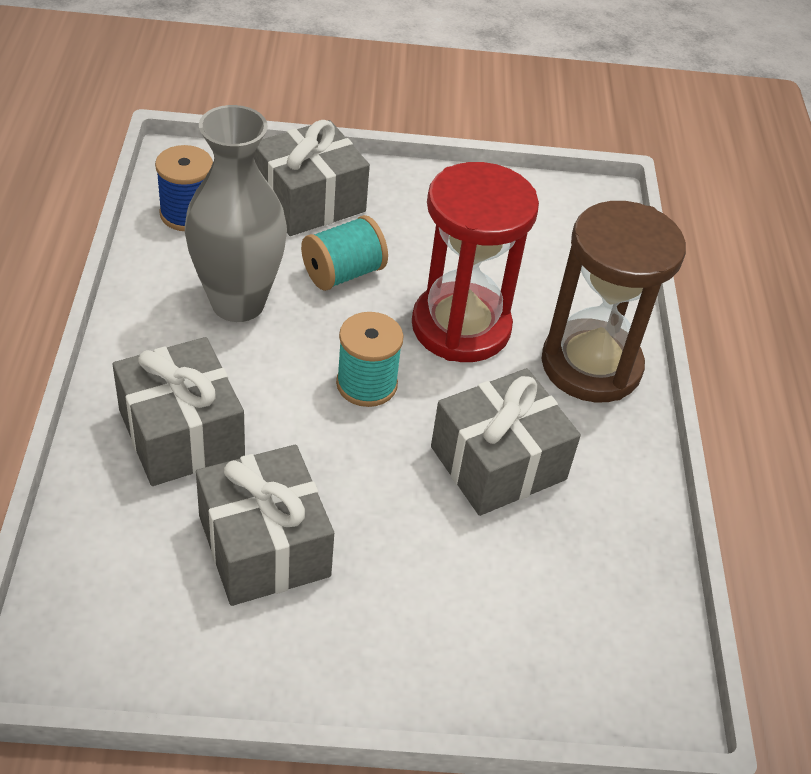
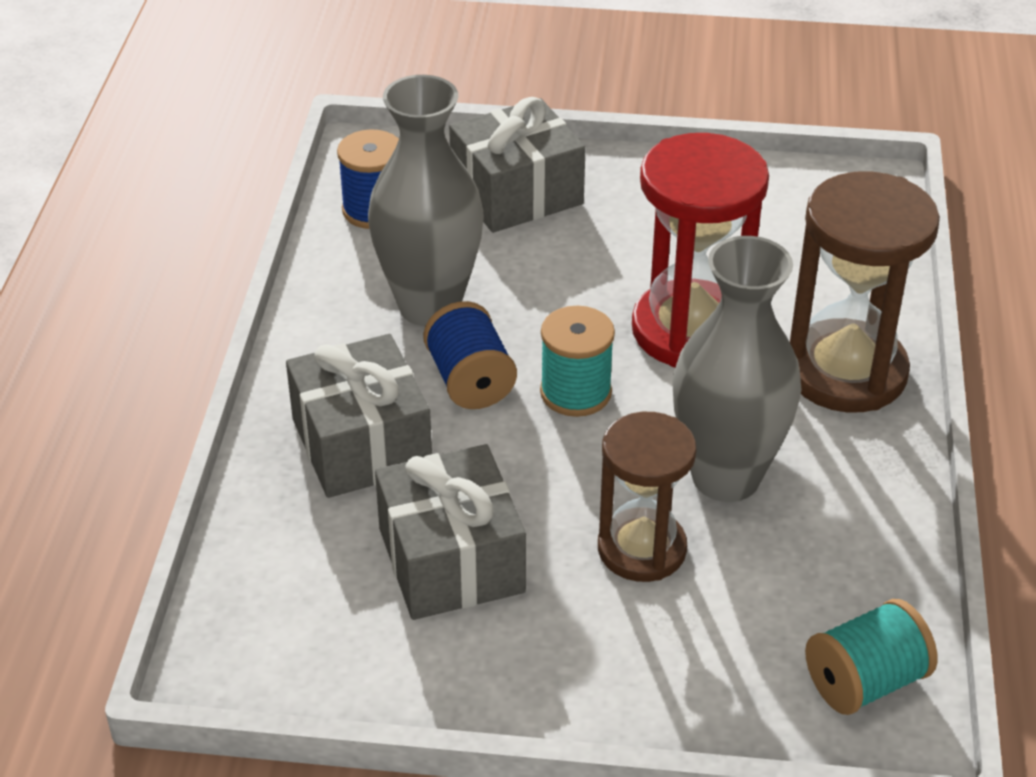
camera: 10 degrees right, 5 degrees down
(275, 373) = (470, 381): none -> blue spool
(343, 273) = (553, 273): turquoise spool -> turquoise spool (865, 682)
(430, 532) = (642, 549): none -> brown hourglass
(498, 463) = (726, 477): grey gift -> grey vase

